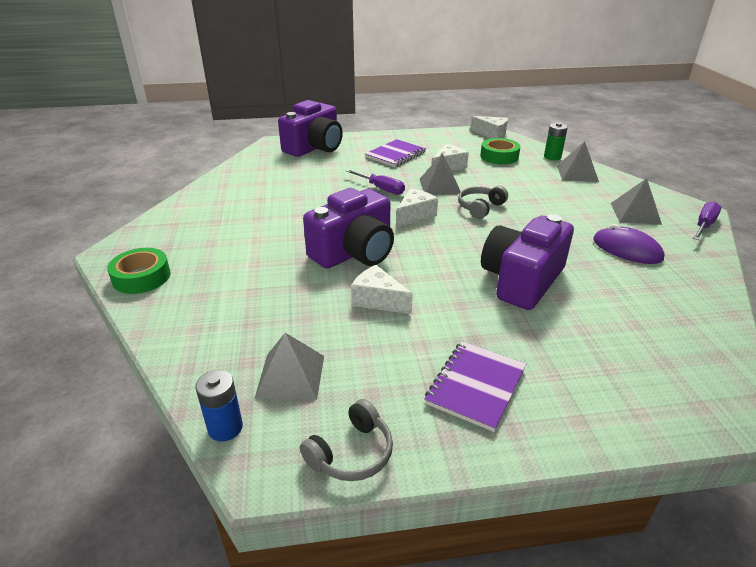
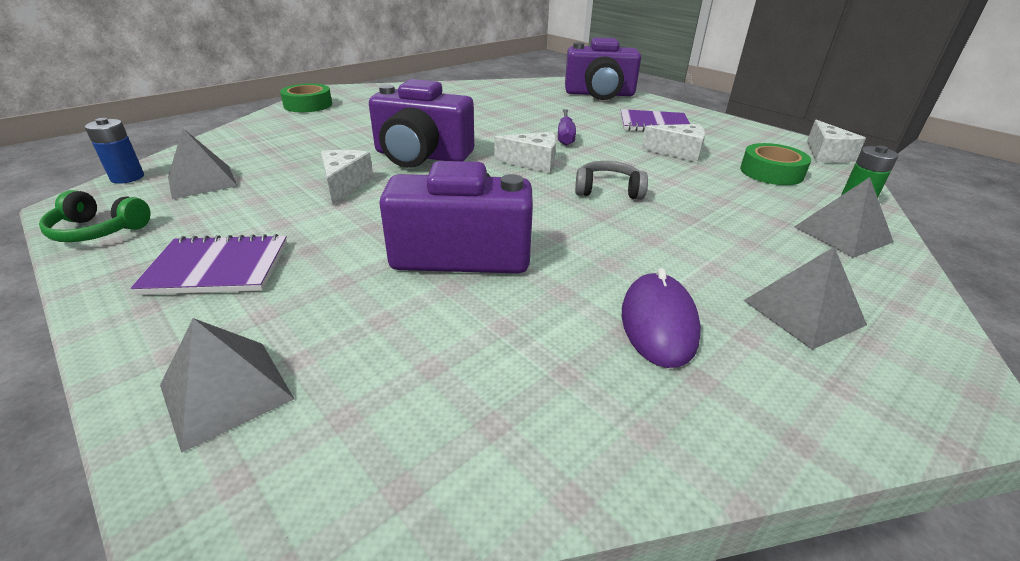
camera: 55 degrees right, 0 degrees up
(351, 453) = (98, 230): grey headphones -> green headphones
(439, 186) = (622, 159): grey pyramid -> grey pyramid (226, 391)
(704, 225) = (904, 409): purple screwdriver -> none

